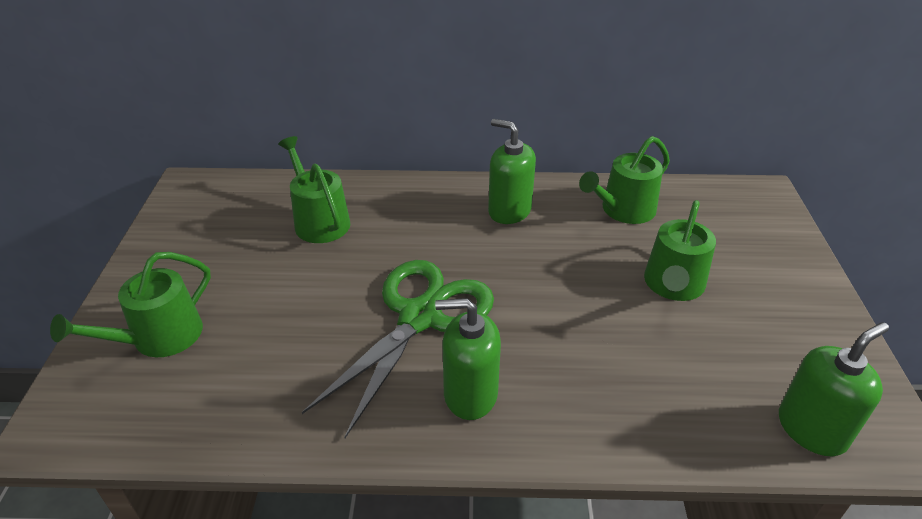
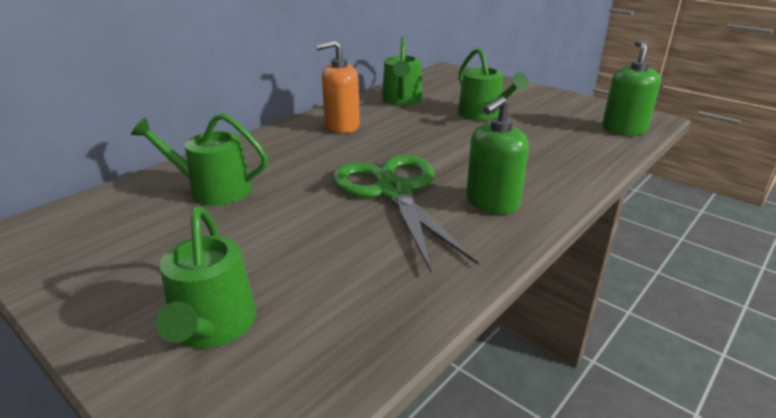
camera: 50 degrees left, 10 degrees down
(509, 211) = (342, 126): green soap dispenser -> orange soap dispenser

